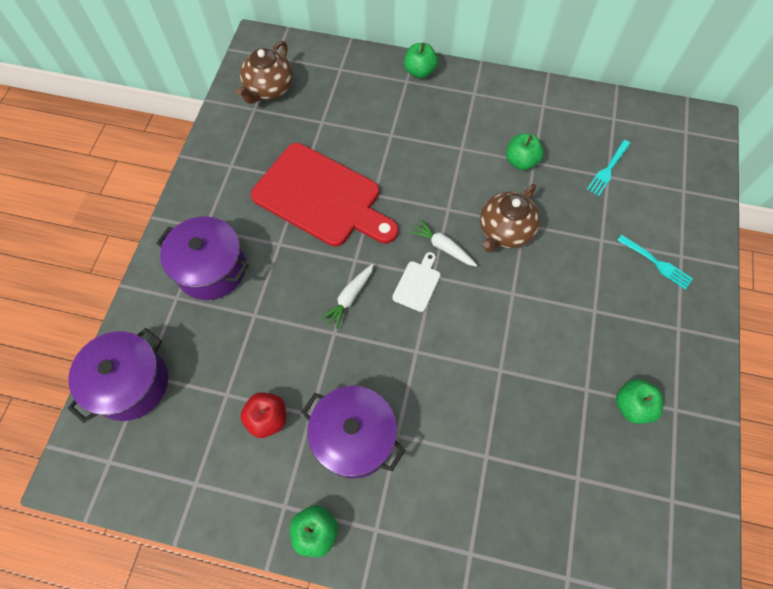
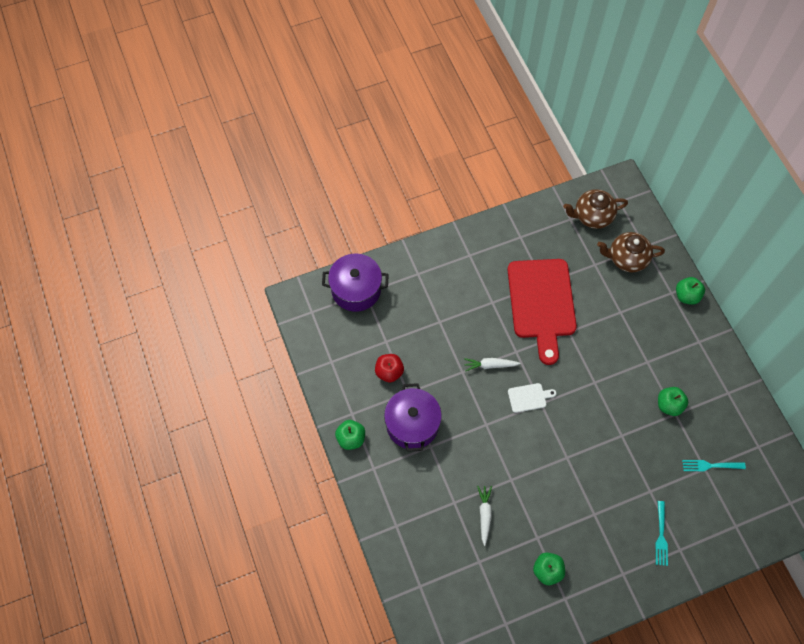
camera: 55 degrees right, 0 degrees up
(211, 269) = (448, 278): purple pot -> none
(443, 247) = (565, 396): white carrot -> white carrot (484, 515)
(505, 231) = (607, 426): brown teapot -> brown teapot (626, 259)

